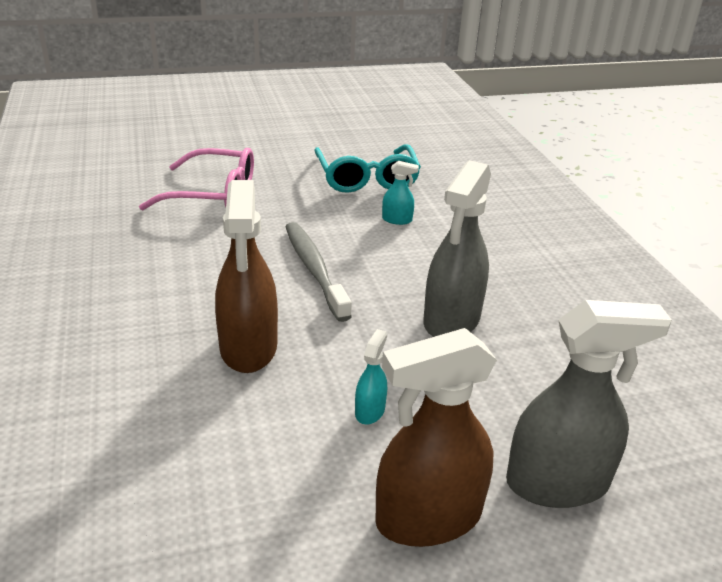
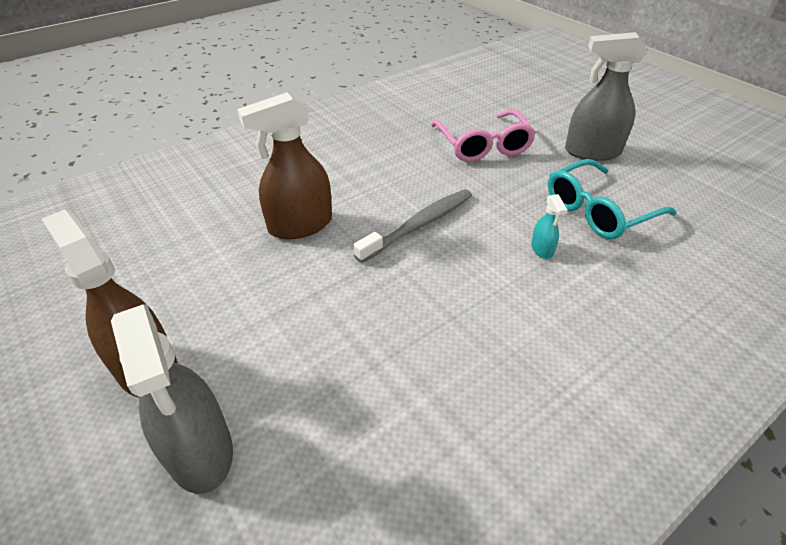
camera: 70 degrees right, 10 degrees up
(370, 411) = (254, 306): turquoise spray bottle -> none
(451, 320) = (400, 327): grey spray bottle -> grey spray bottle (592, 152)

